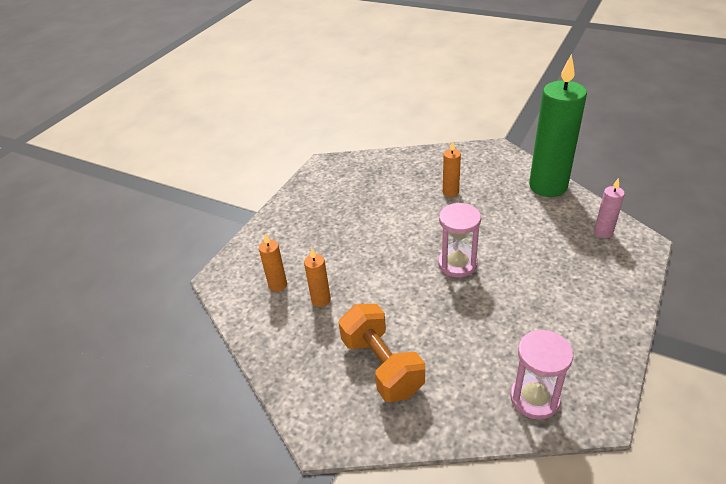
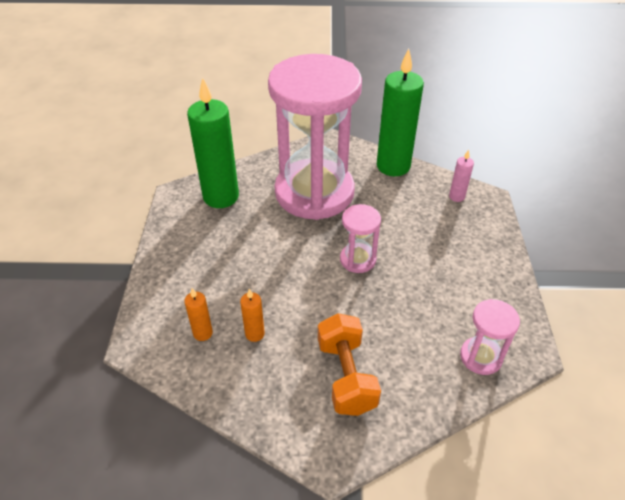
camera: 30 degrees left, 5 degrees up
(361, 175) = (221, 197): none -> green candle
(382, 366) = (346, 376): orange dumbbell -> orange dumbbell turned 45 degrees clockwise
(450, 192) = (314, 192): orange candle -> pink hourglass

